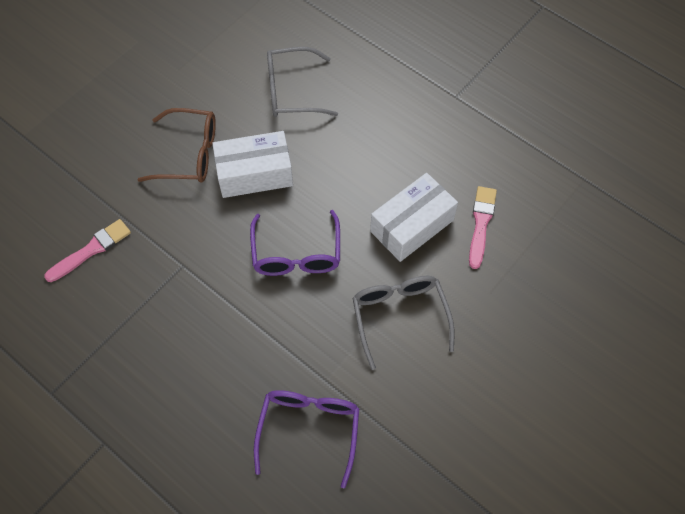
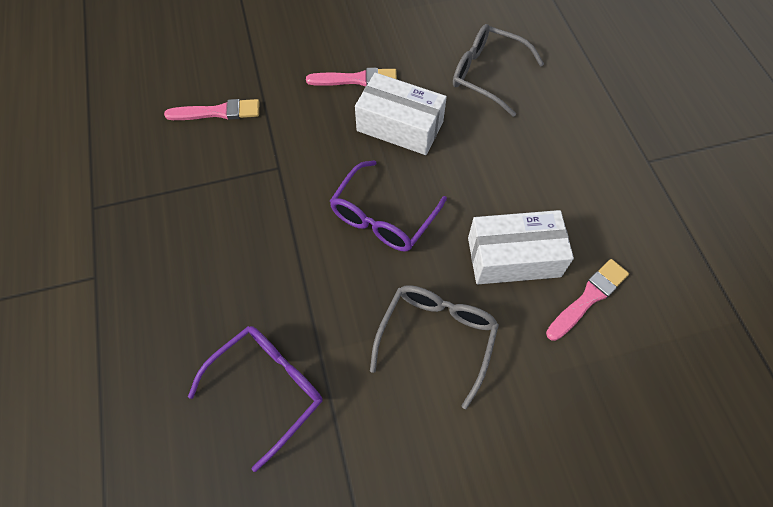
camera: 35 degrees right, 0 degrees up
(188, 154) = (356, 79): brown glasses -> pink brush

